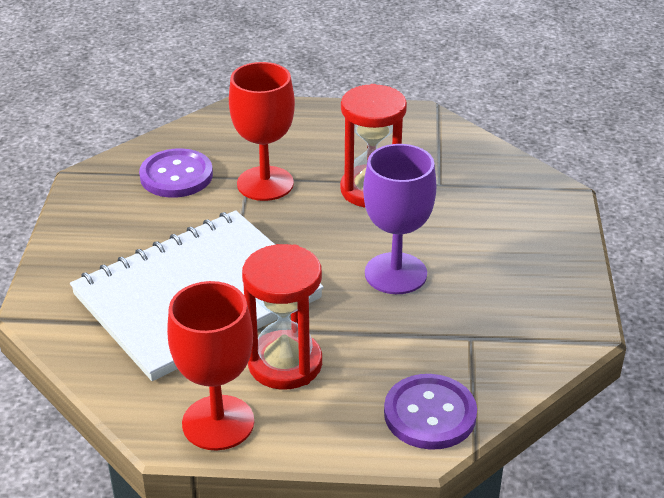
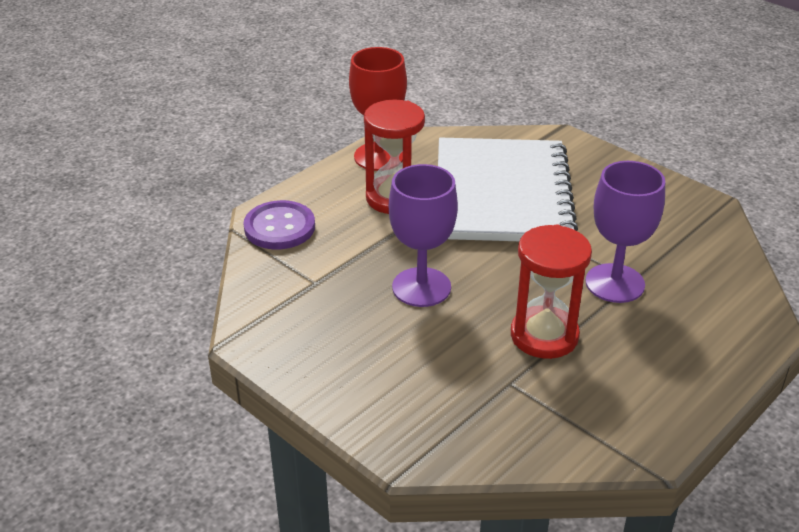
camera: 130 degrees right, 0 degrees up
(176, 176) = (672, 245): purple button -> none
(265, 183) = (615, 283): red goblet -> purple goblet

